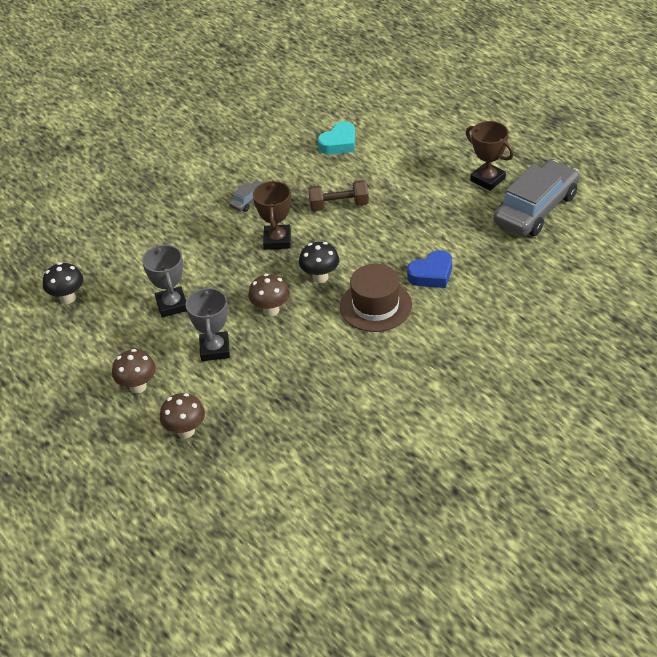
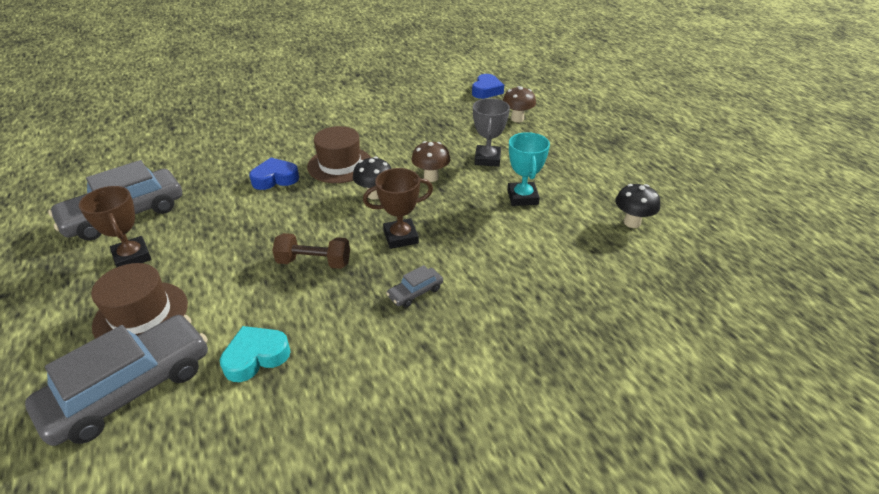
camera: 170 degrees left, 5 degrees down
(138, 386) = (554, 147): brown mushroom -> none
(172, 305) = (522, 197): grey trophy -> turquoise trophy
(238, 491) = (486, 90): none -> blue heart
(277, 240) = (401, 237): brown trophy -> brown trophy turned 60 degrees clockwise
(402, 115) = (131, 388): none -> grey car
(437, 148) = (141, 314): none -> brown hat

